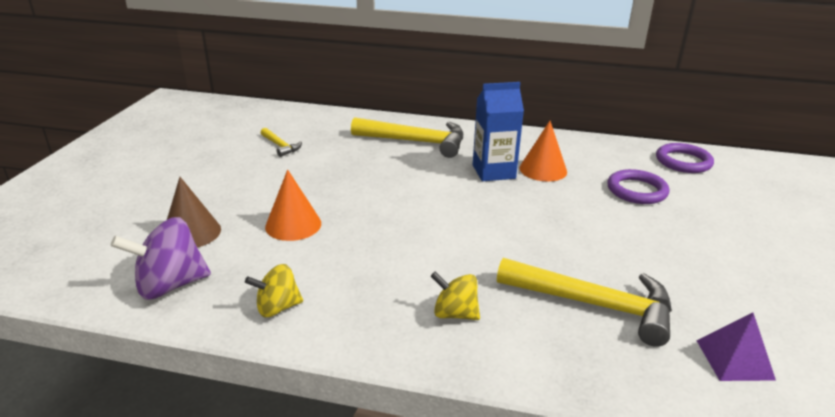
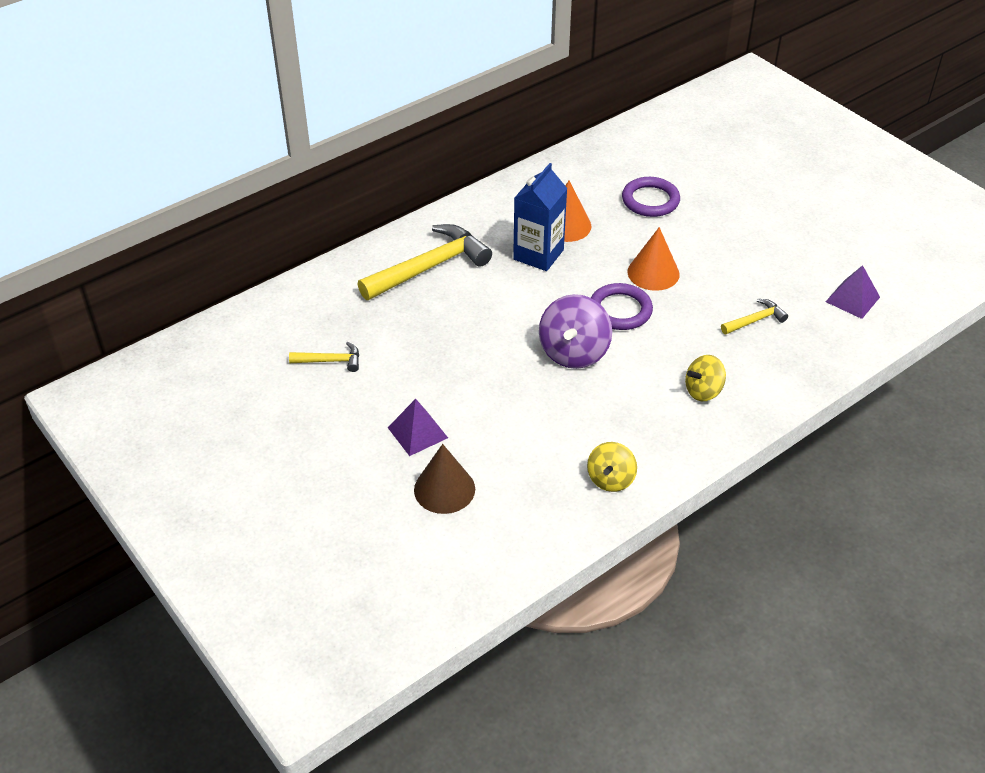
camera: 50 degrees left, 15 degrees up
(170, 285) = (520, 531): purple spinning top -> purple spinning top (574, 352)
(243, 199) = (417, 432): none -> purple pyramid
(293, 225) = (498, 419): orange cone -> orange cone (653, 273)
(593, 305) = (755, 320): yellow hammer -> yellow hammer, size x0.48
(683, 162) = (637, 145): purple ring -> purple ring (620, 310)

